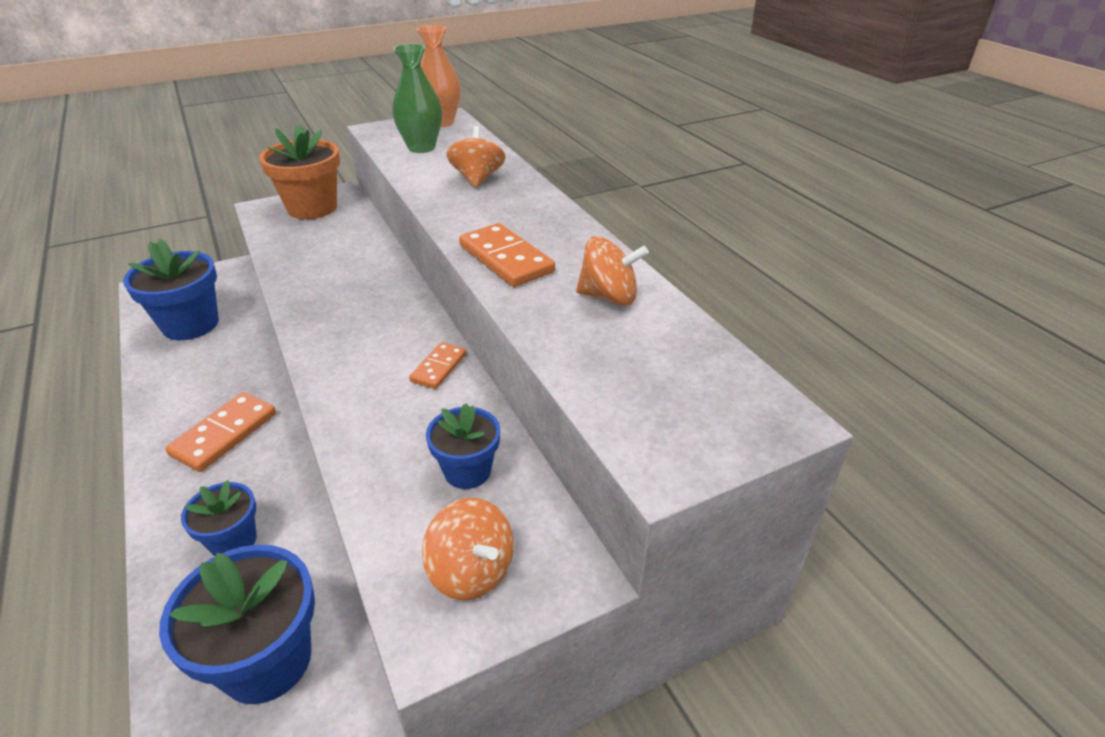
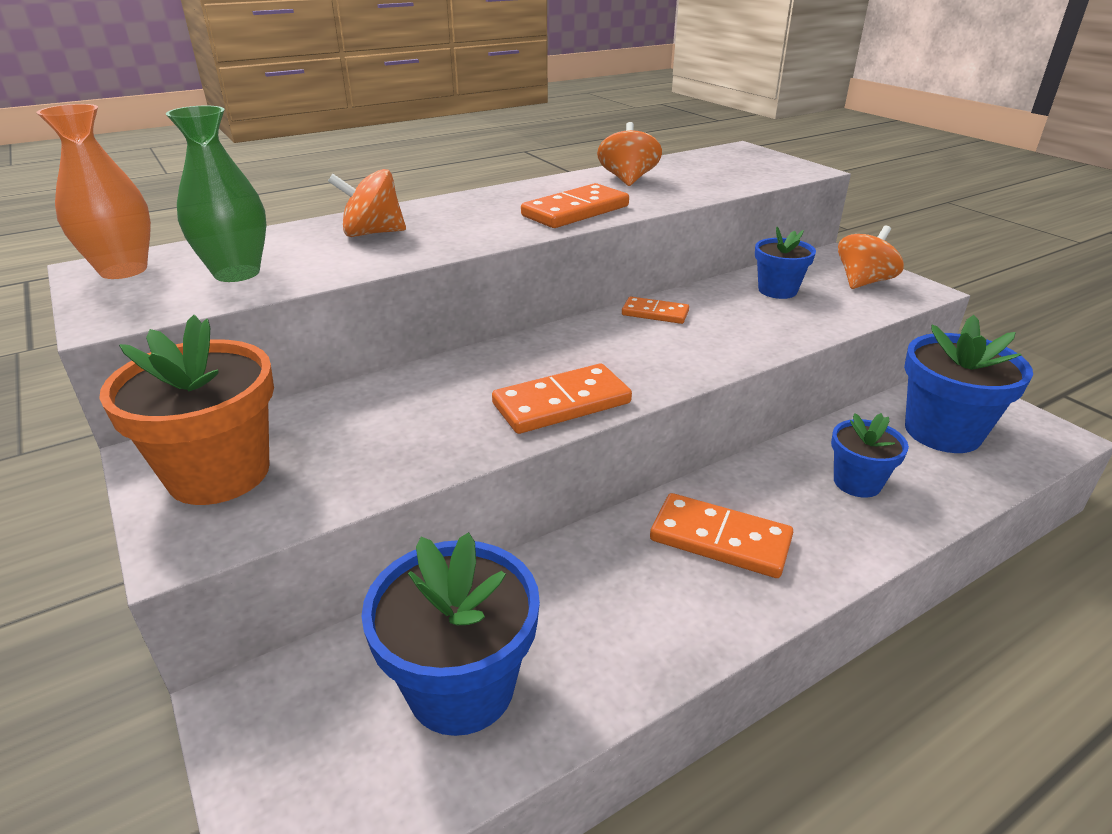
camera: 95 degrees left, 5 degrees down
(313, 308) = (562, 404): none -> orange domino

